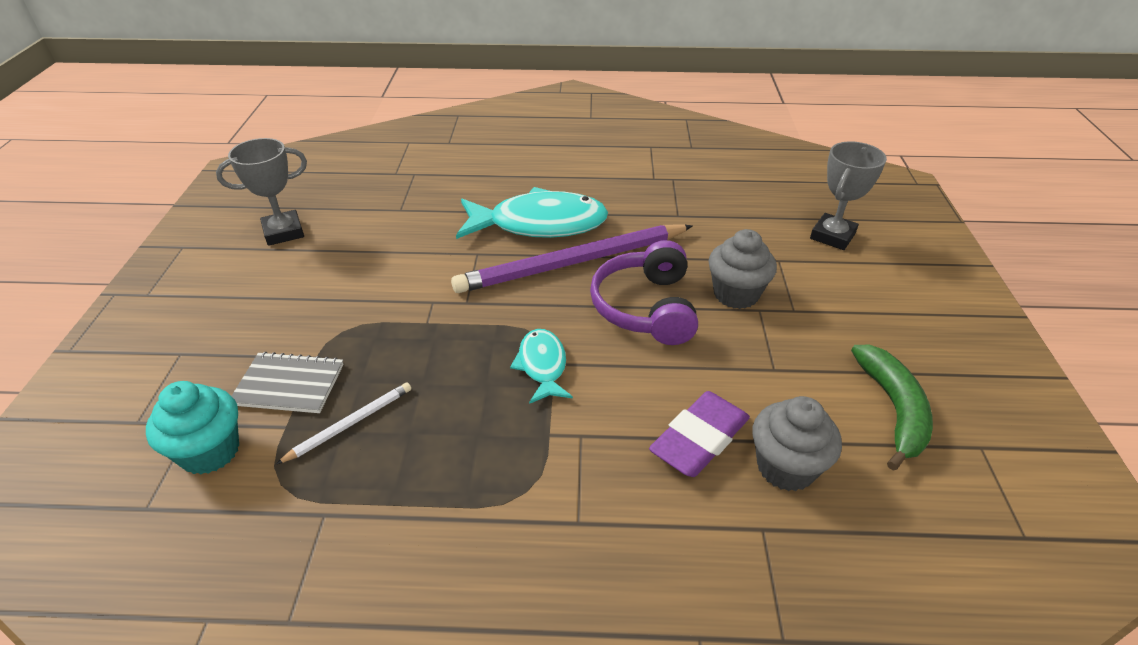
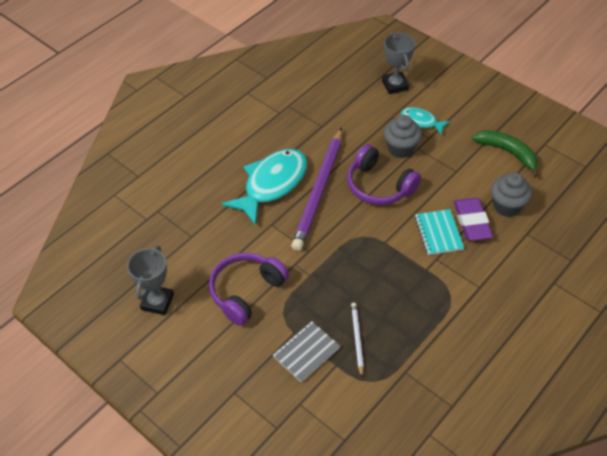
camera: 50 degrees left, 10 degrees up
(210, 451) = (327, 402): turquoise cupcake -> none
(352, 285) = (246, 291): none -> purple headphones
(542, 366) = (383, 247): turquoise fish -> turquoise fish (421, 121)
(633, 411) = (438, 233): none -> turquoise notebook

